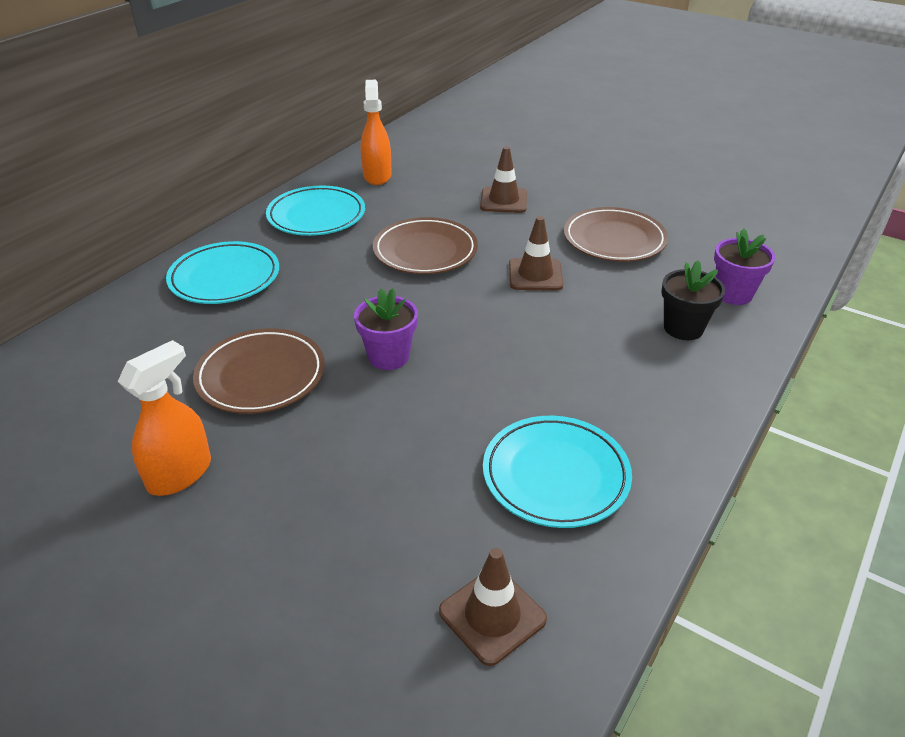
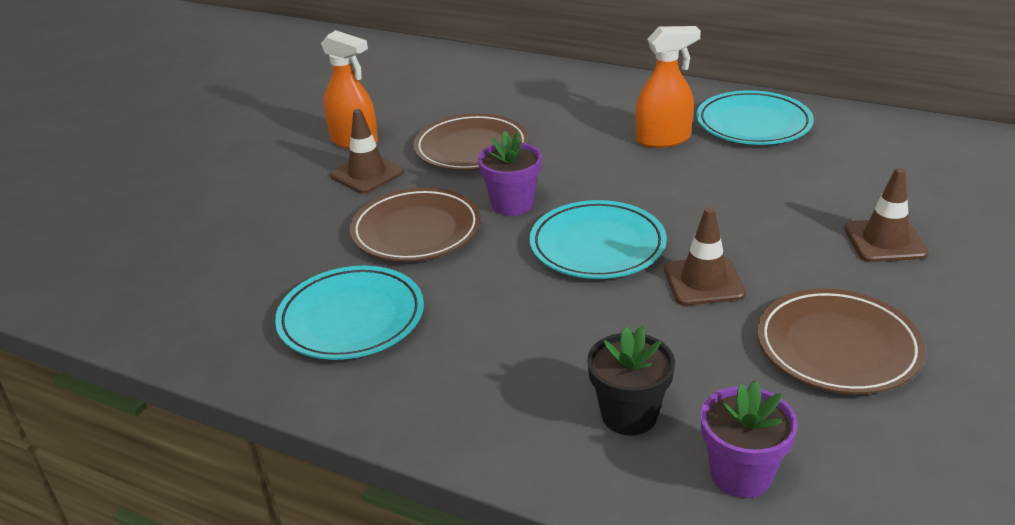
camera: 85 degrees right, 5 degrees down
(225, 278) = (611, 103): turquoise plate -> turquoise plate (597, 245)
(377, 176) = (877, 143): orange spray bottle -> orange spray bottle (663, 139)
(425, 251) = (717, 199): brown plate -> brown plate (416, 231)
(492, 615) = (200, 295): brown traffic cone -> brown traffic cone (367, 174)

